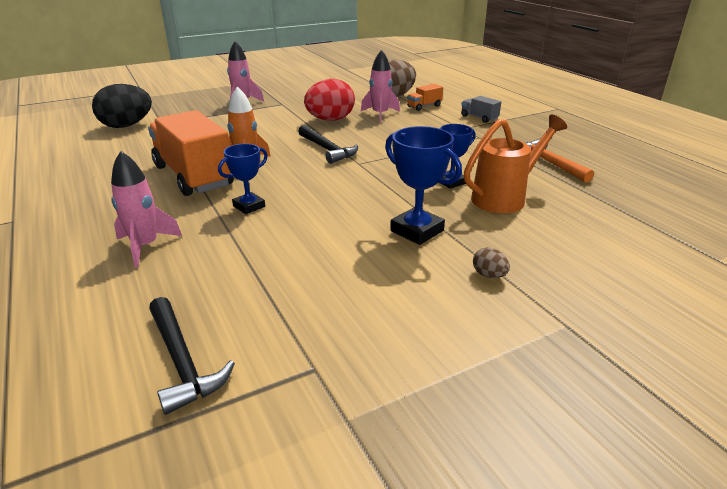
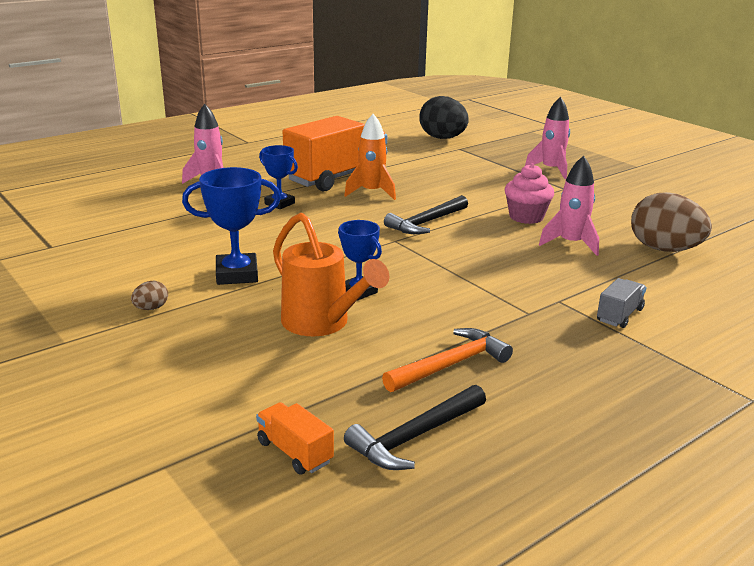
camera: 80 degrees right, 5 degrees down
(182, 361) = (72, 211): black hammer -> black hammer (415, 437)
(330, 120) = (526, 217): red egg -> pink cupcake
(417, 231) = (237, 274): blue trophy -> blue trophy turned 45 degrees clockwise
(424, 106) = (638, 272): orange truck -> orange truck (295, 452)

